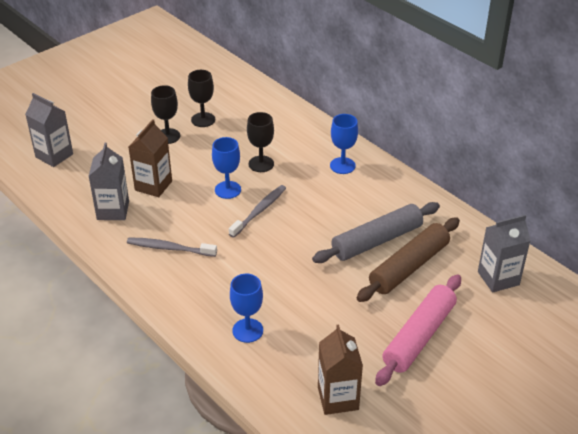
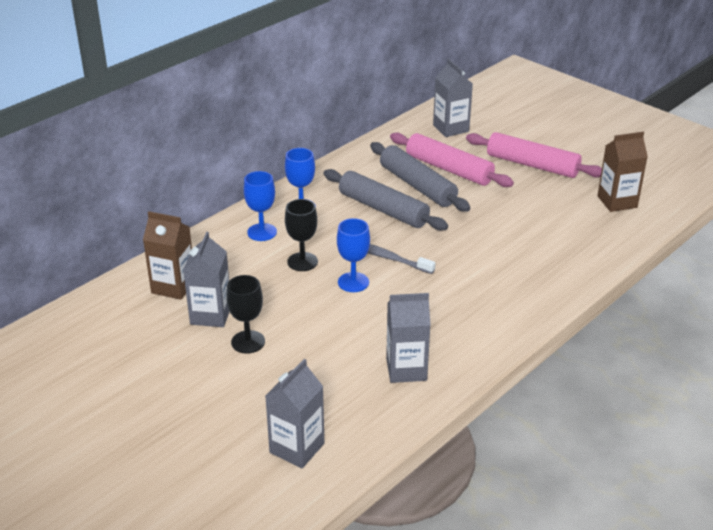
camera: 95 degrees left, 5 degrees down
(153, 185) = (353, 341): brown carton -> brown carton (173, 286)
(170, 248) = (462, 314): grey toothbrush -> none
(203, 120) = (211, 315): black goblet -> grey carton
(247, 330) = (561, 252): blue goblet -> blue goblet (262, 232)
(336, 214) = (383, 209): none -> grey rolling pin
(409, 267) = (449, 169): brown rolling pin -> pink rolling pin

